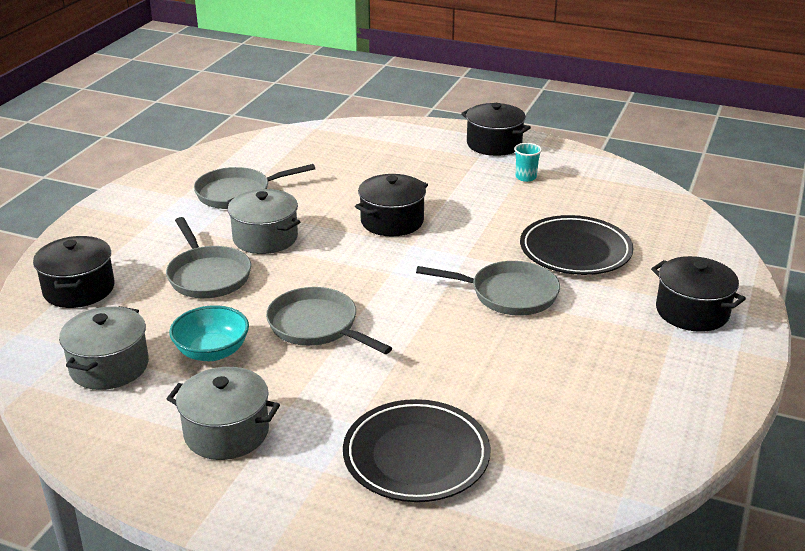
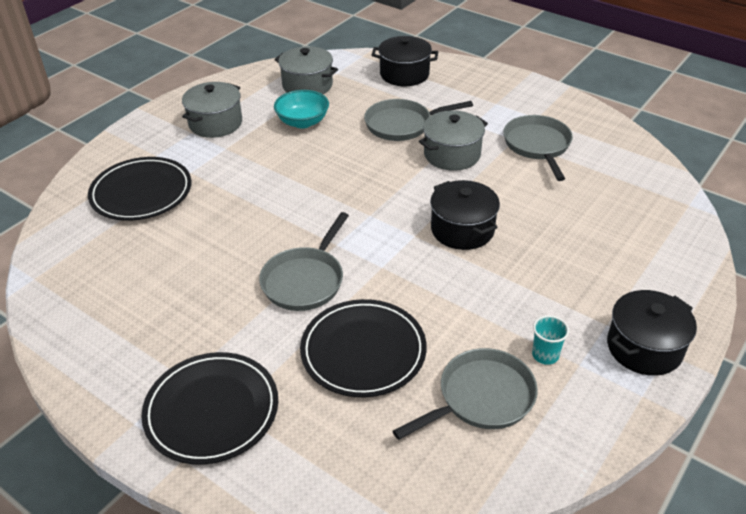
camera: 105 degrees right, 10 degrees up
(317, 326) = (310, 168): grey pan -> grey pan (481, 398)
(692, 311) = (212, 411): black pot -> black plate

